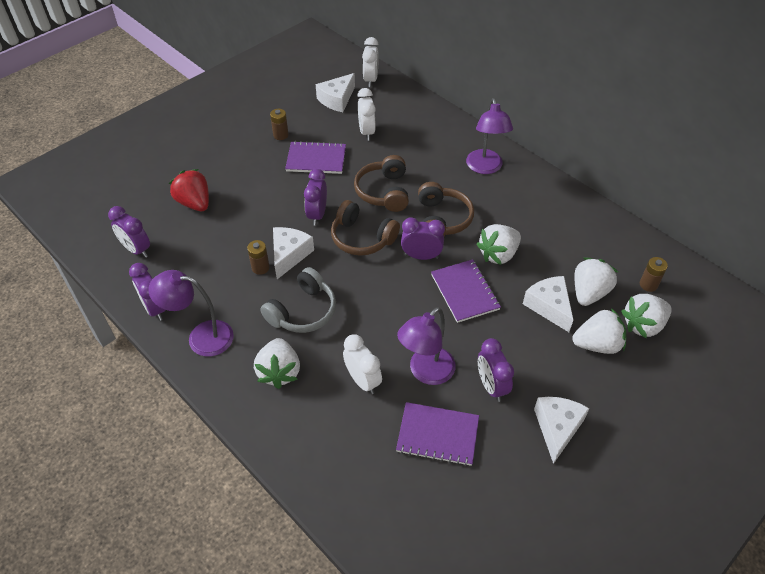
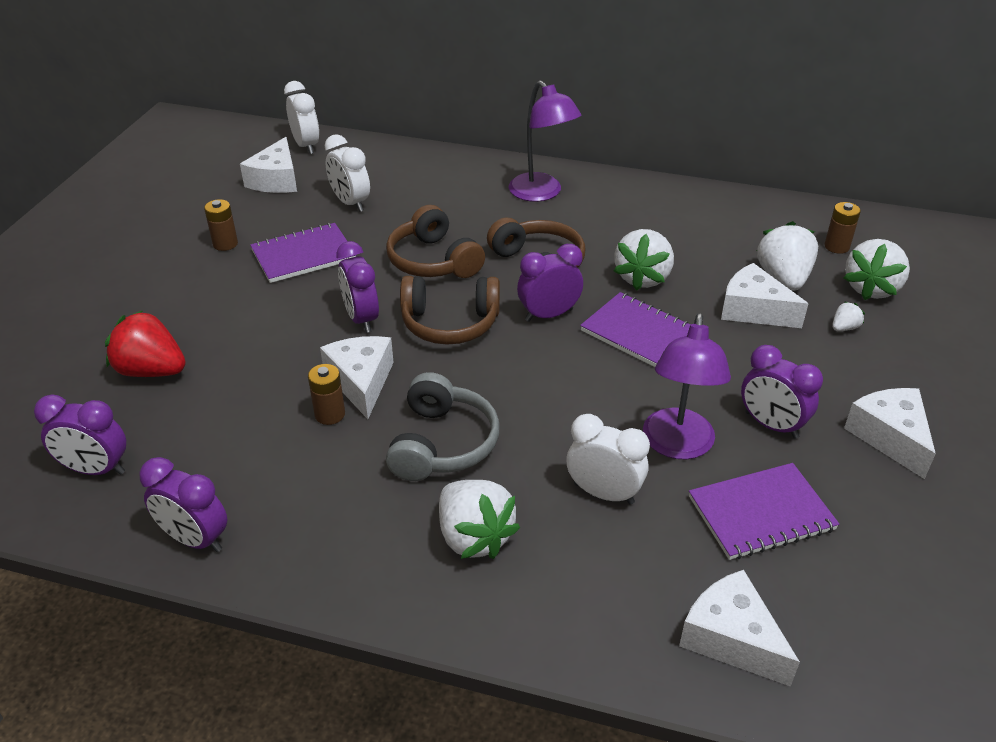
camera: 30 degrees left, 10 degrees down
(201, 337) = (309, 545): purple lamp -> none
(361, 493) = (731, 638): none -> white cheese
(597, 344) = (844, 328): white strawberry -> white strawberry, size x0.46

